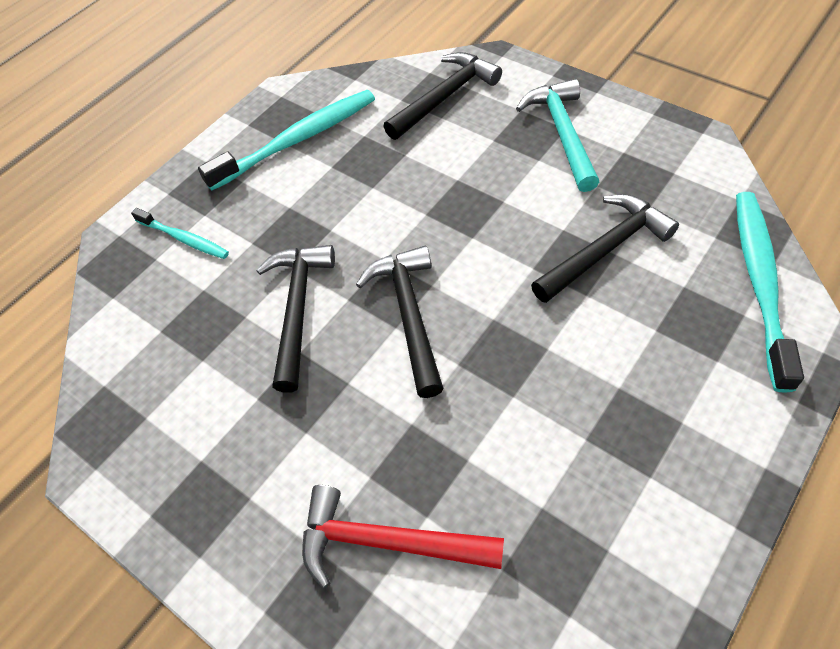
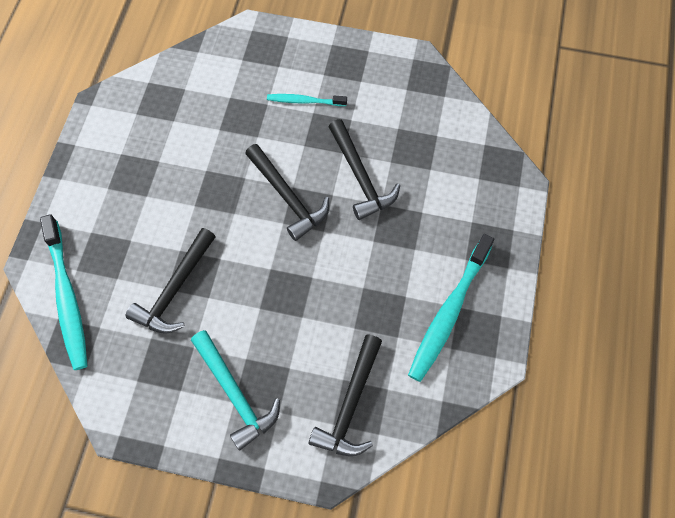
camera: 150 degrees right, 10 degrees up
(184, 239) = (471, 198): turquoise toothbrush -> turquoise toothbrush (304, 101)
(387, 542) = (244, 80): red hammer -> none

